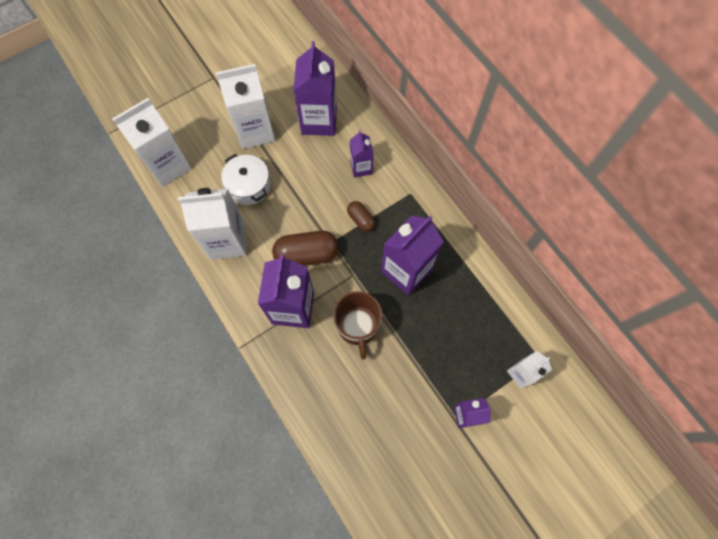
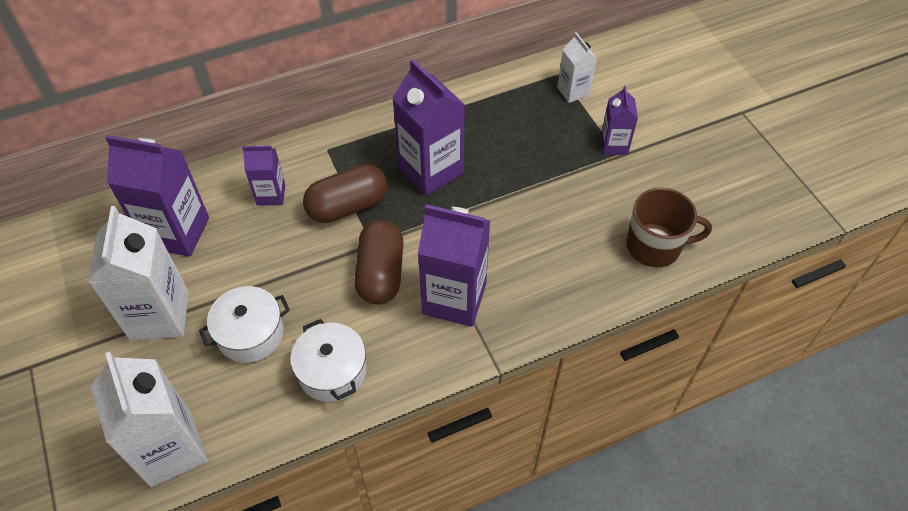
camera: 80 degrees left, 15 degrees down
(227, 241) = (332, 371): white carton -> white pot
(358, 326) = (493, 230): brown mug -> brown mug (655, 246)
(361, 219) = (347, 206): brown capsule -> brown capsule, size x1.80

